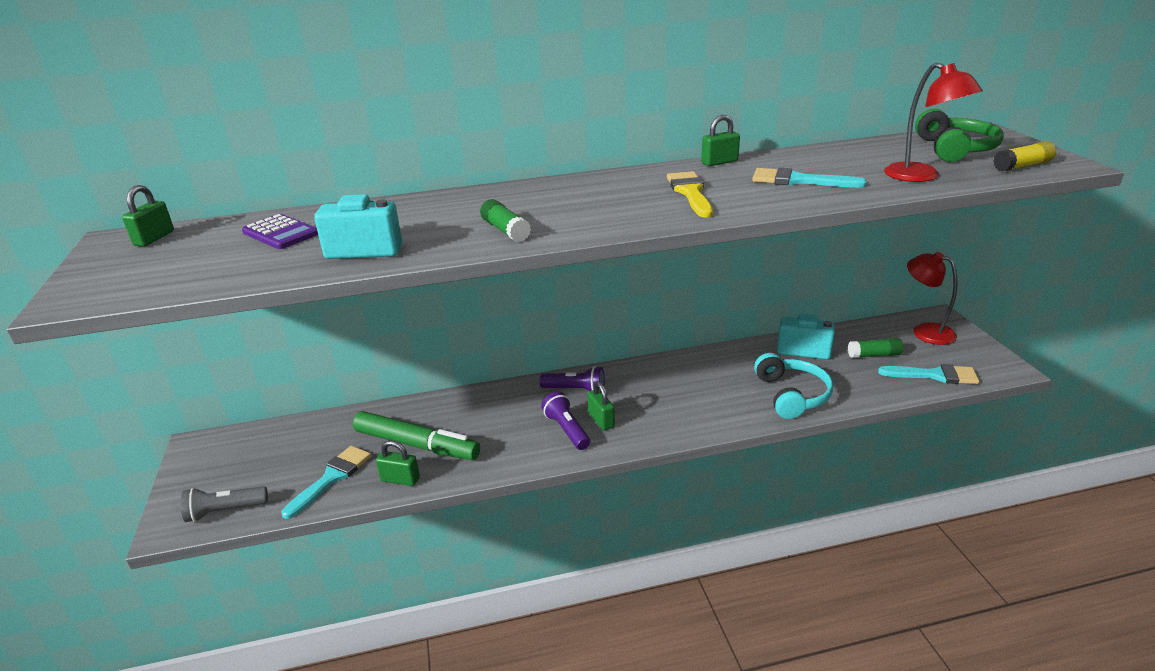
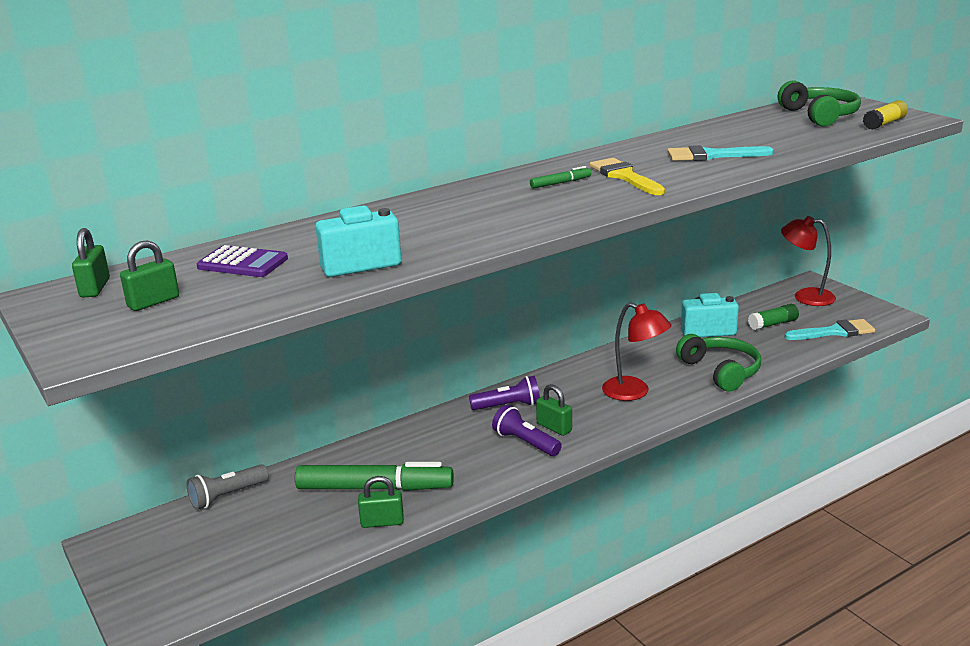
camera: 20 degrees left, 5 degrees down
(225, 511) = (202, 595): grey flashlight -> grey flashlight (227, 496)
(331, 478) = (303, 538): turquoise brush -> none
(505, 230) = (483, 229): green glue stick -> none
(623, 191) = (560, 183): none -> green marker
(719, 162) = (624, 148): green padlock -> green padlock (153, 302)
(792, 395) = (721, 371): turquoise headphones -> green headphones
(921, 176) = (811, 141): red lamp -> red lamp (634, 392)

